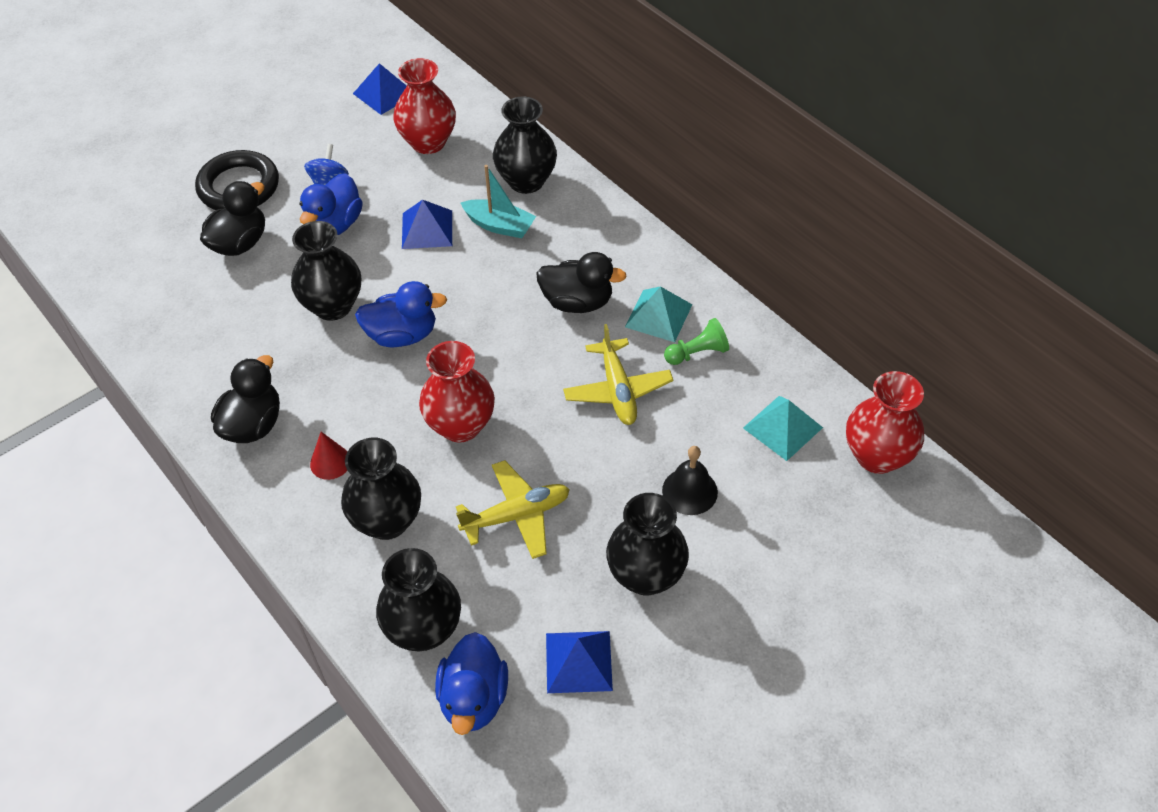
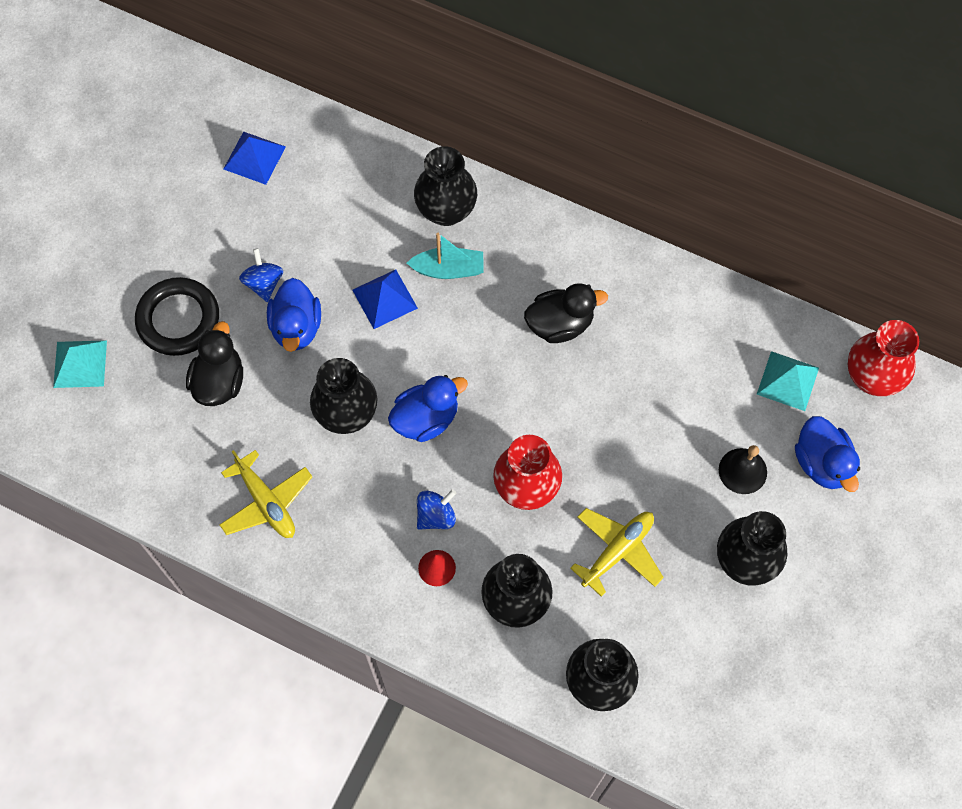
camera: 25 degrees left, 15 degrees up
(253, 425) = (348, 560): black duck -> none
(359, 418) = (436, 516): none -> blue spinning top
(428, 142) = (330, 200): red vase -> none
(473, 698) = (668, 721): blue duck -> blue duck (822, 463)
(578, 661) = (731, 655): blue pyramid -> none
(617, 390) = (638, 399): yellow plane -> yellow plane (266, 502)
(658, 315) = (635, 311): turquoise pyramid -> turquoise pyramid (80, 364)
(697, 353) = (686, 336): green pawn -> none

